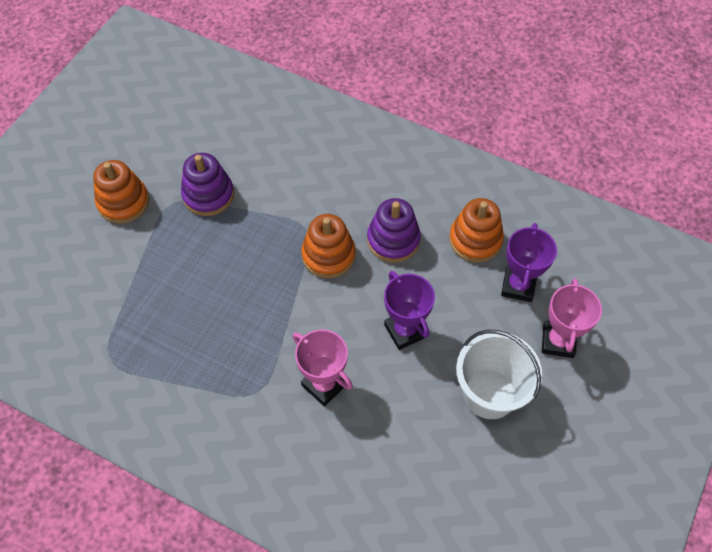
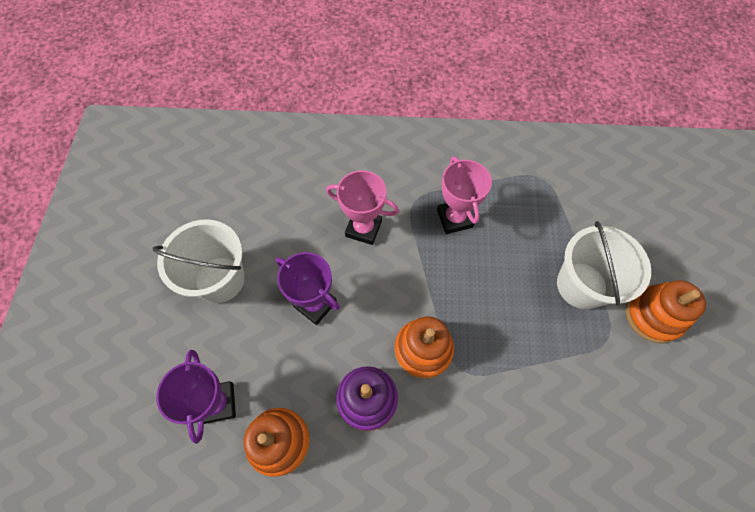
camera: 155 degrees right, 5 degrees up
(160, 247) = (581, 285): none -> white bucket
(208, 195) = (582, 363): purple stacking toy -> none
(558, 341) = (164, 357): pink trophy -> pink trophy (454, 218)

